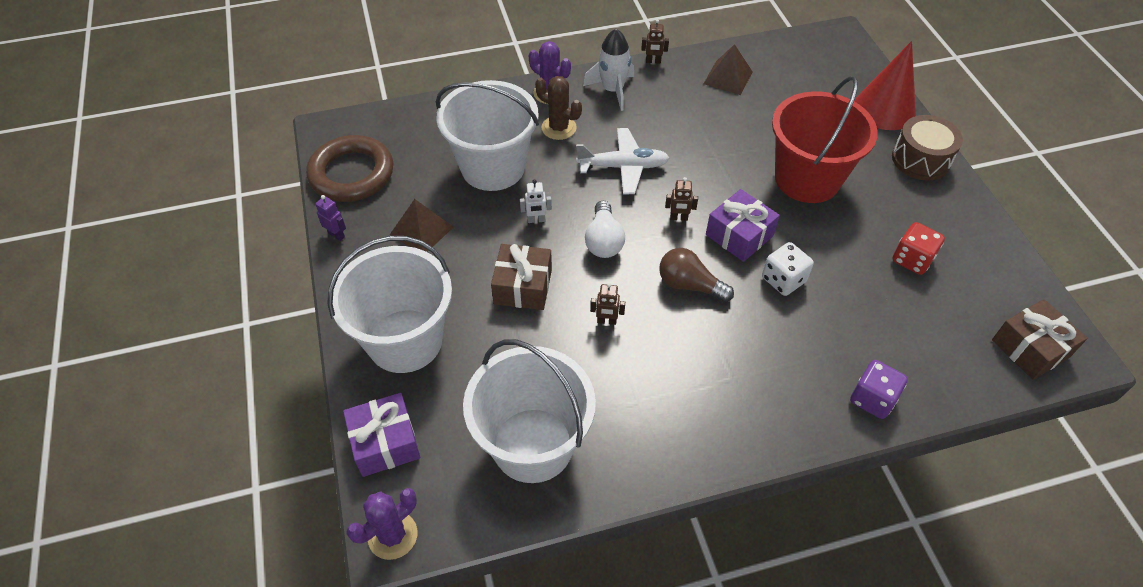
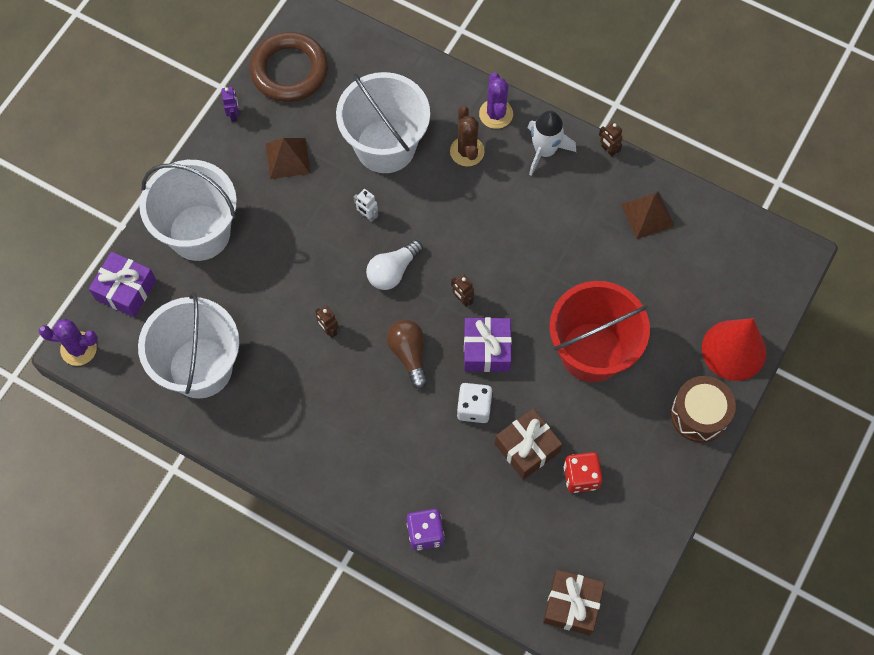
camera: 45 degrees right, 15 degrees up
(523, 286) = (305, 258): brown gift -> brown gift (527, 448)
(623, 167) = (473, 225): white plane -> none

